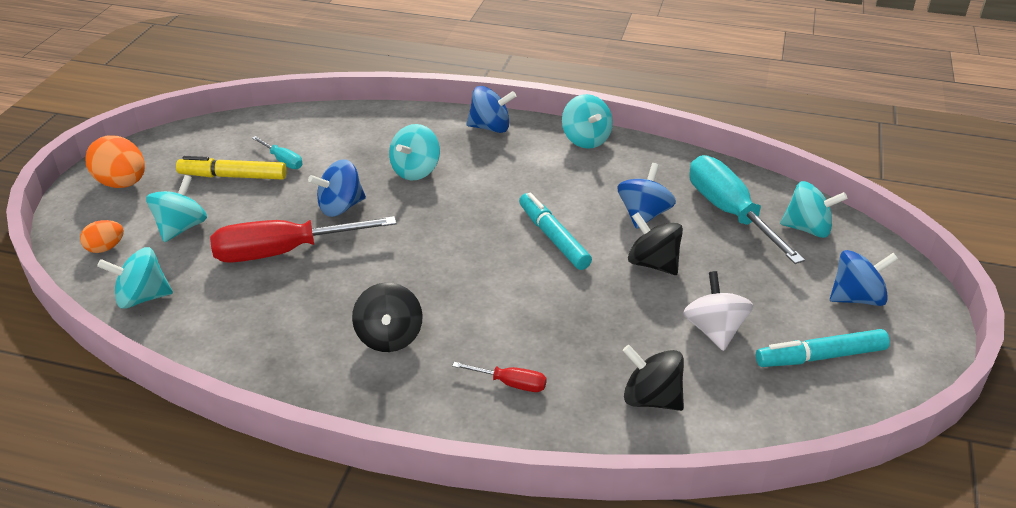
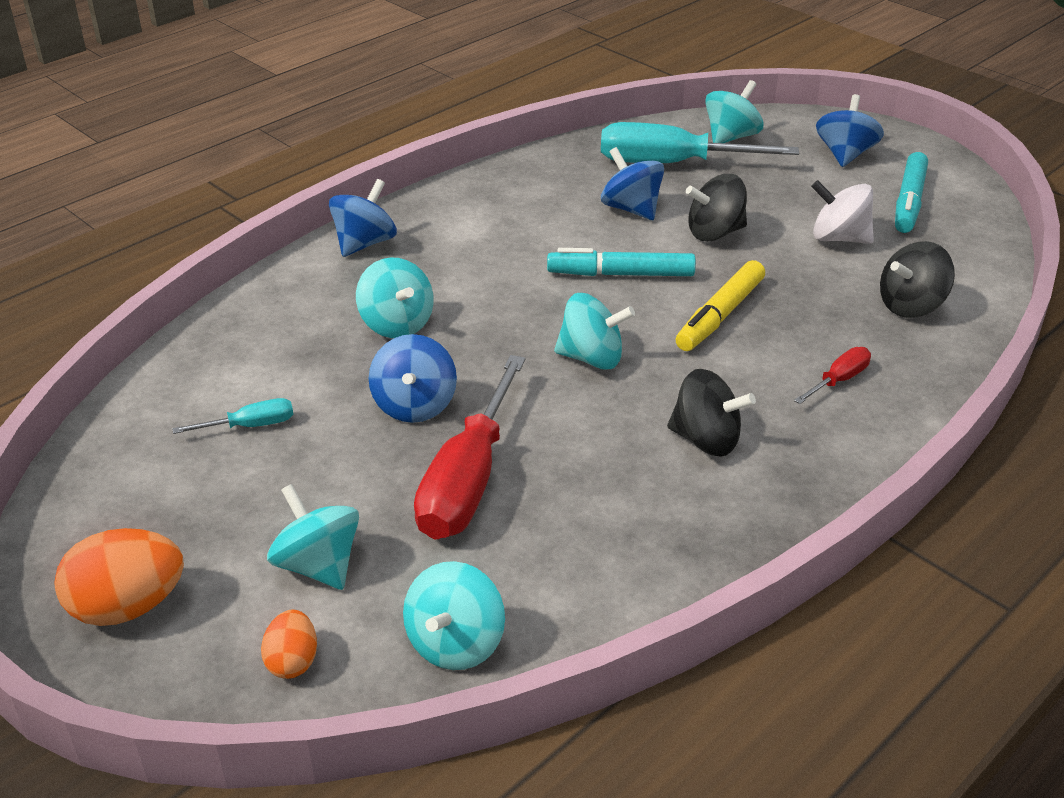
camera: 60 degrees left, 0 degrees up
(233, 176) = (238, 483): yellow marker -> yellow marker (720, 315)
(586, 139) = (461, 193): turquoise spinning top -> turquoise spinning top (592, 358)

